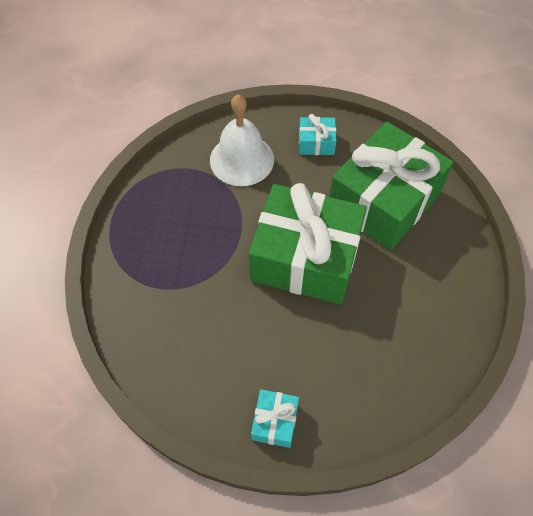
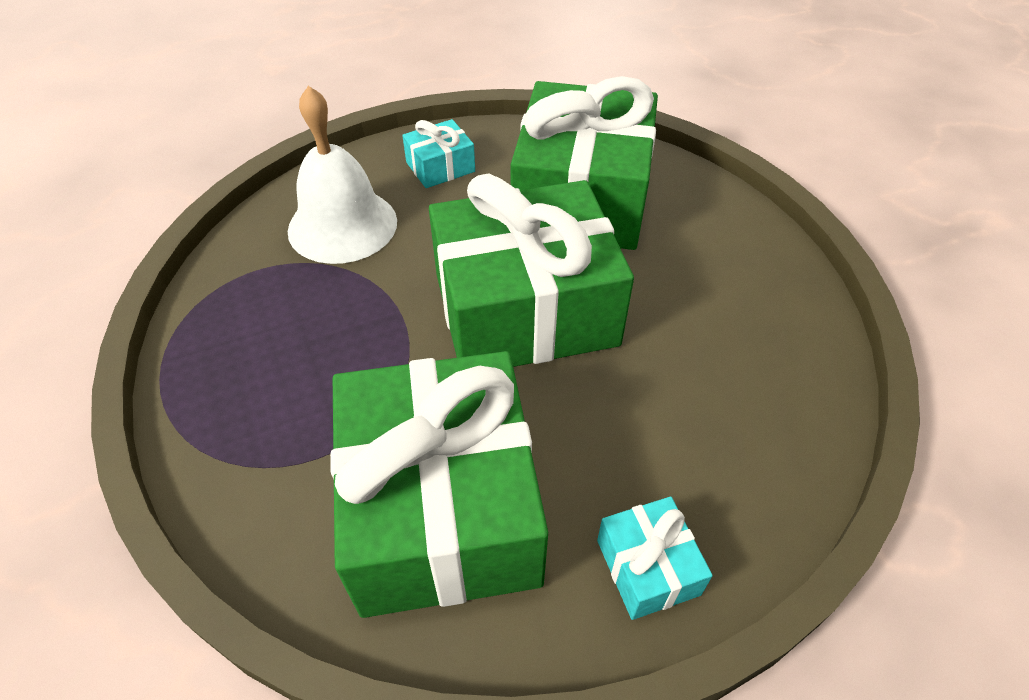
camera: 30 degrees left, 10 degrees down
(201, 343) = (442, 508): none -> green gift

